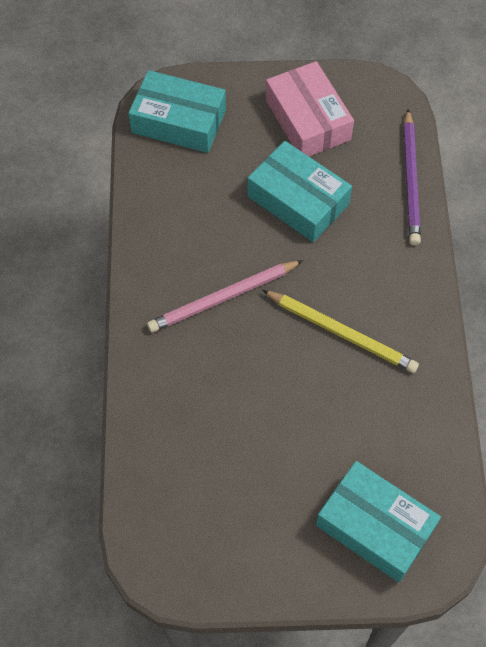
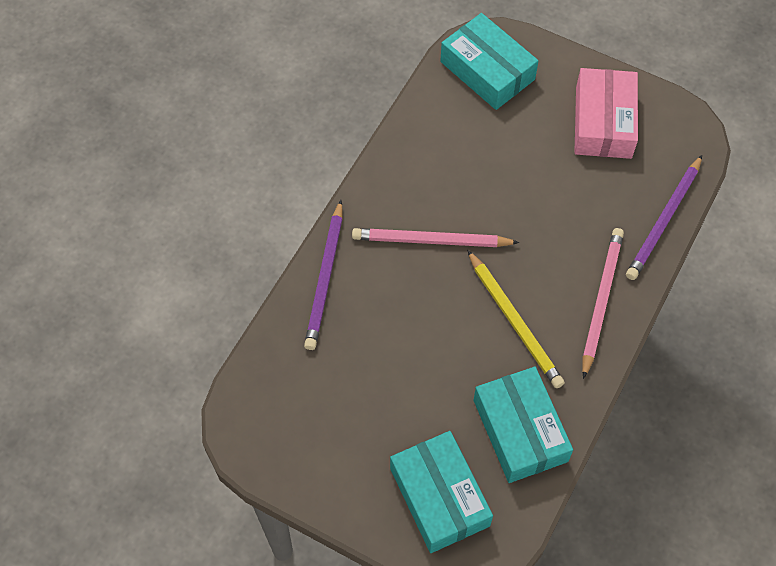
camera: 30 degrees right, 0 degrees up
(148, 382) = (325, 278): none -> purple pencil
(298, 200) = (549, 189): turquoise box -> turquoise box (520, 430)
(402, 276) = (601, 301): none -> pink pencil

